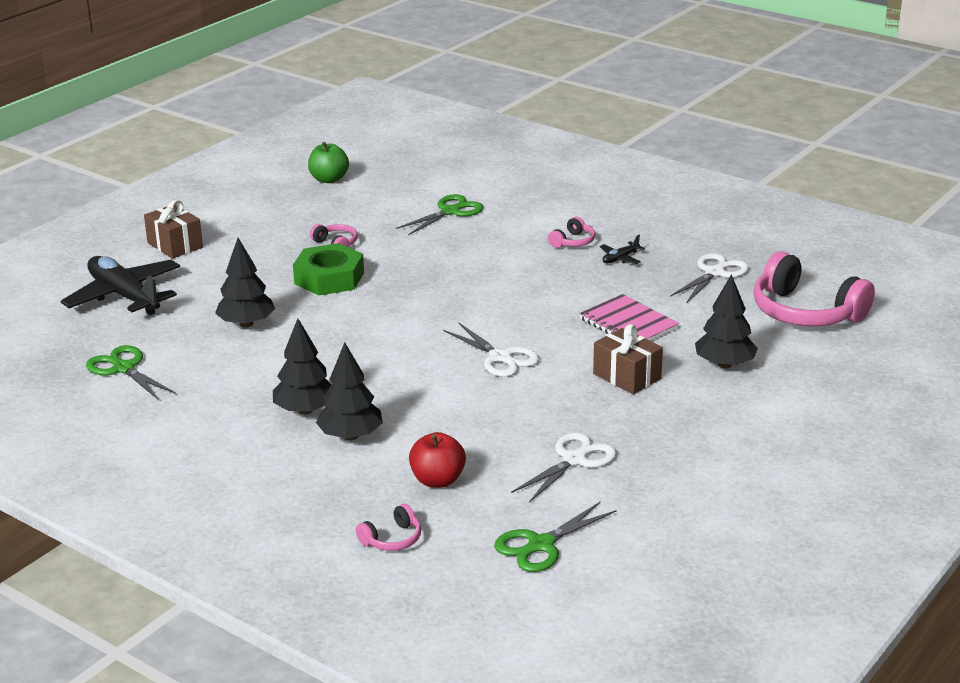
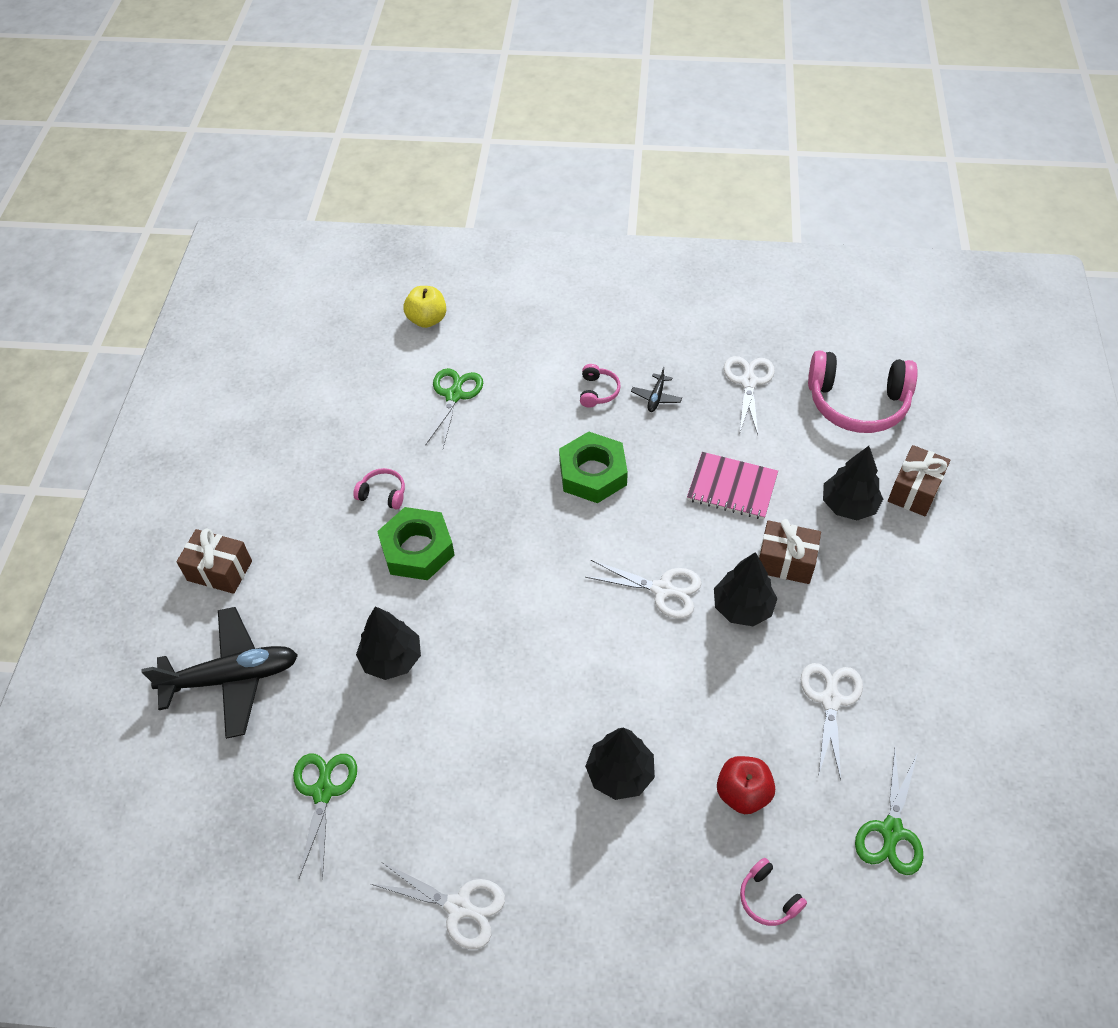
camera: 30 degrees left, 25 degrees up
(124, 296) = (231, 677): black plane -> black plane turned 150 degrees clockwise
(124, 368) = (323, 792): green scissors -> green scissors turned 75 degrees clockwise
(152, 454) = (458, 907): none -> white scissors
(305, 410) = (550, 759): black tree -> black tree (742, 607)
(329, 179) = (297, 396): green apple -> none
(392, 539) = (768, 898): pink headphones -> pink headphones turned 120 degrees clockwise
(475, 168) = (427, 319): none -> yellow apple
(516, 282) = (592, 473): none -> green nut
(799, 375) = (914, 491): none -> brown gift

